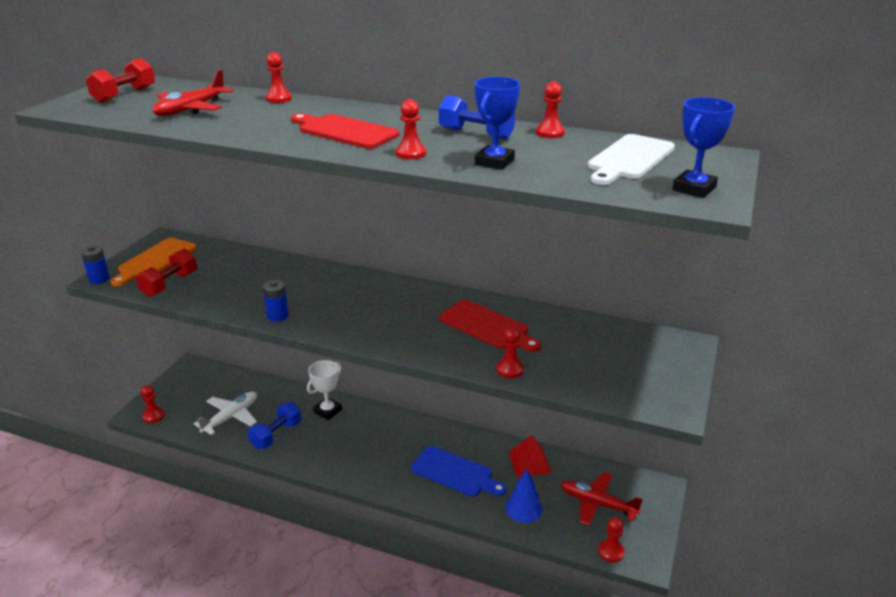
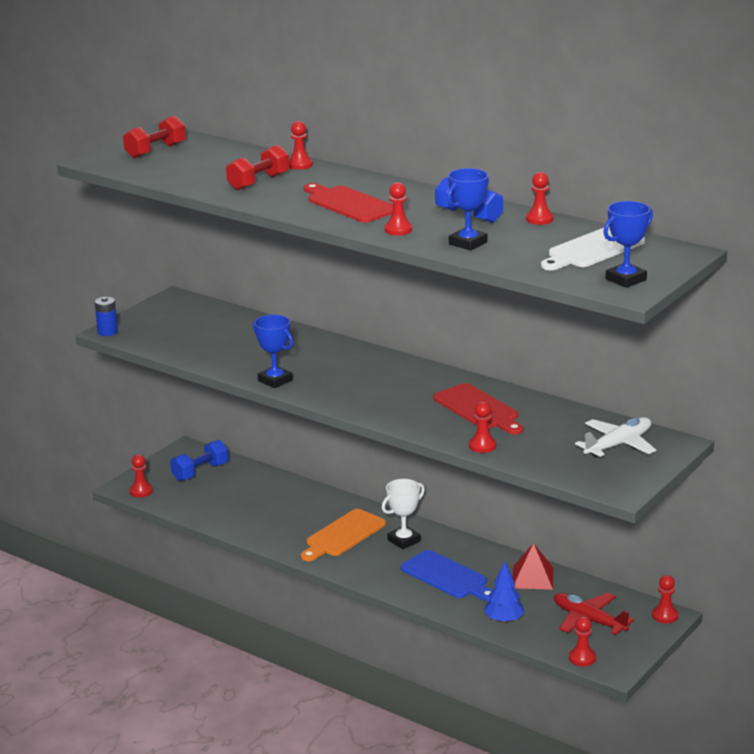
camera: 15 degrees right, 5 degrees down
(155, 260) = (164, 319): orange cutting board -> orange cutting board (343, 535)
(169, 284) = (175, 343): red dumbbell -> red dumbbell (258, 182)
(191, 109) = (215, 171): red plane -> none
(231, 417) = (222, 501): white plane -> white plane (618, 445)
(276, 435) = (266, 522): blue dumbbell -> blue dumbbell (200, 472)
(277, 316) = (275, 380): blue battery -> blue trophy
(327, 411) = (327, 507): white trophy -> white trophy (404, 540)
(659, 488) = (665, 616): none -> red pawn

